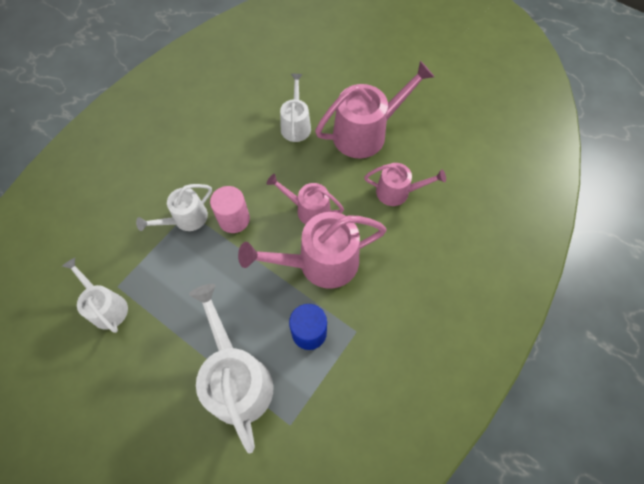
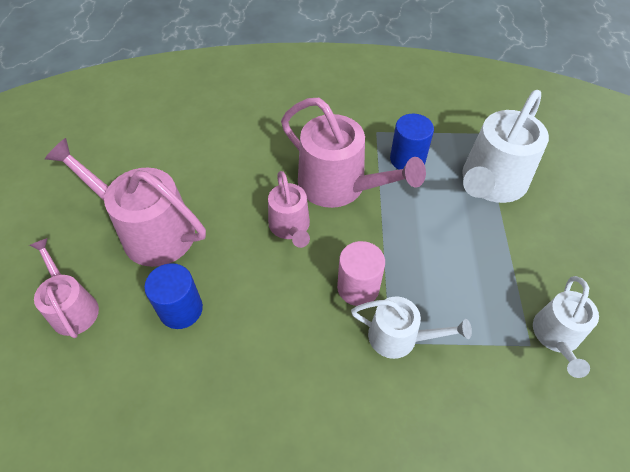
camera: 125 degrees left, 10 degrees down
(296, 125) = (181, 309): white watering can -> blue cylinder
(397, 192) = (213, 168): pink watering can -> pink watering can (73, 308)

